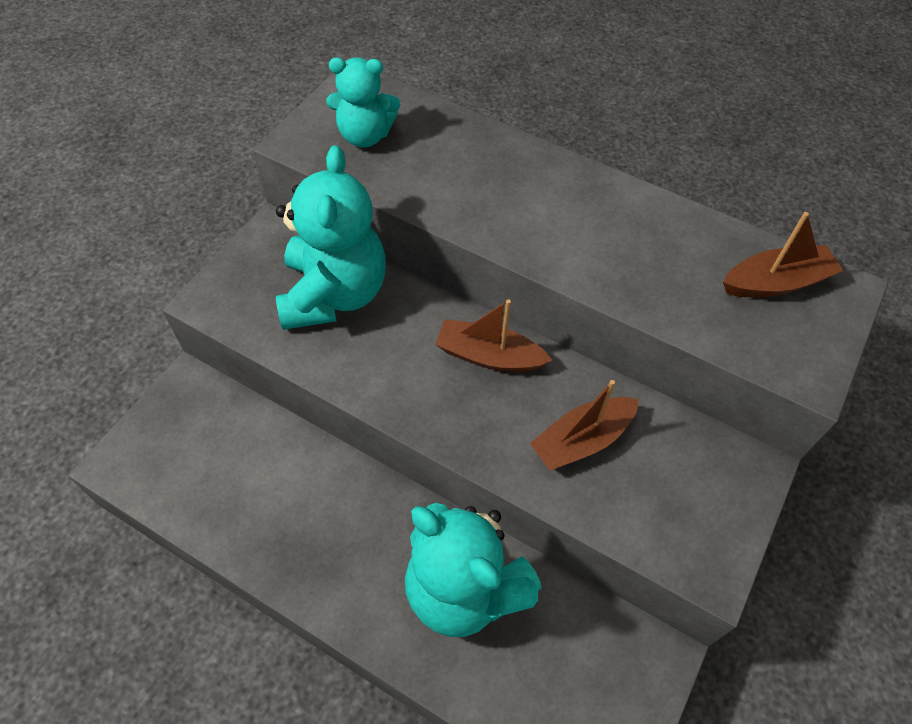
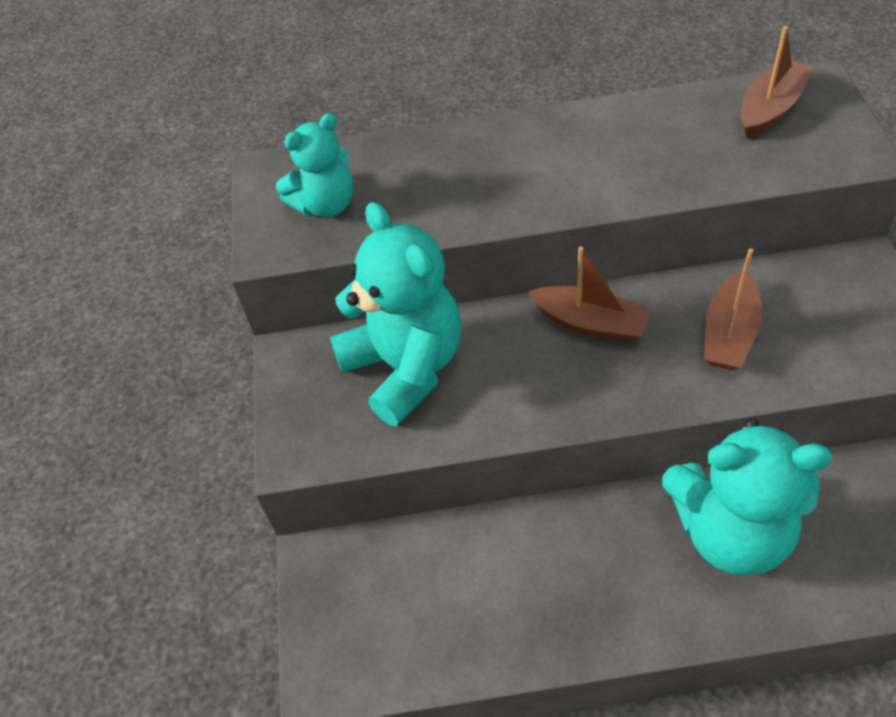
camera: 30 degrees left, 5 degrees down
(489, 356) = (590, 323): brown boat -> brown boat turned 135 degrees counterclockwise

